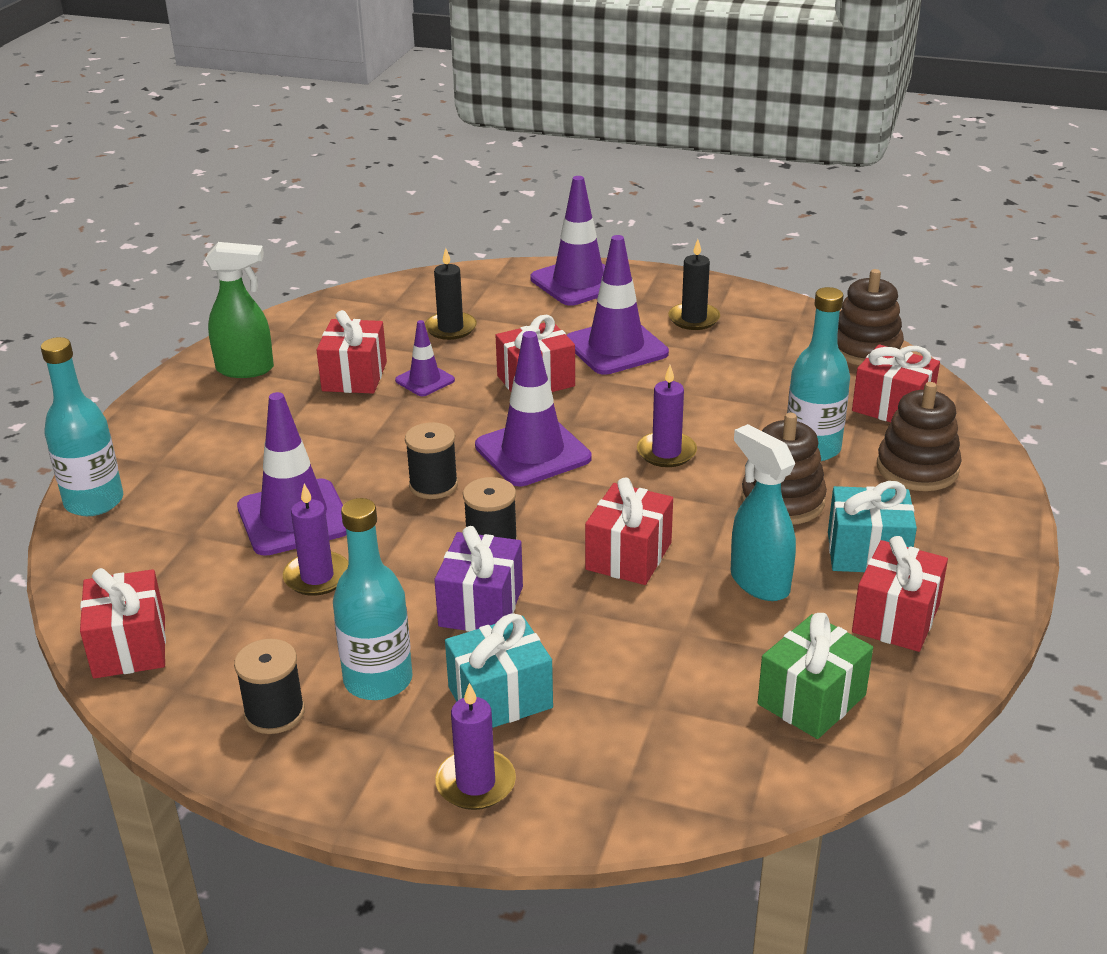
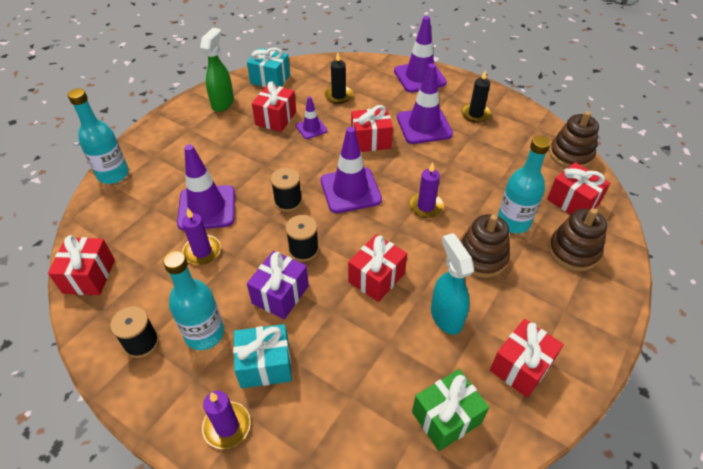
camera: 15 degrees right, 15 degrees up
(246, 369) = (223, 103): green spray bottle -> green spray bottle turned 90 degrees counterclockwise
(867, 553) = (520, 310): turquoise gift -> turquoise gift (270, 79)

